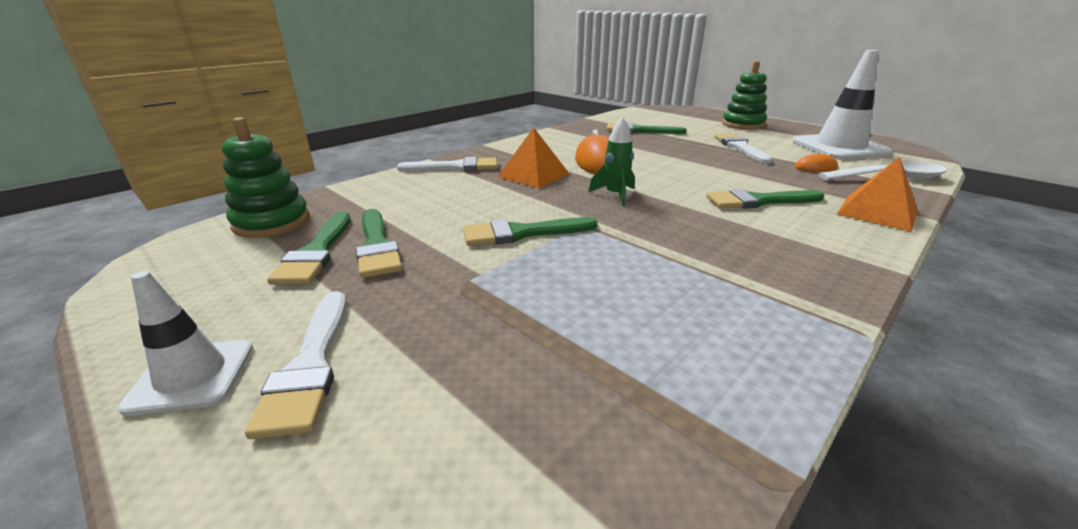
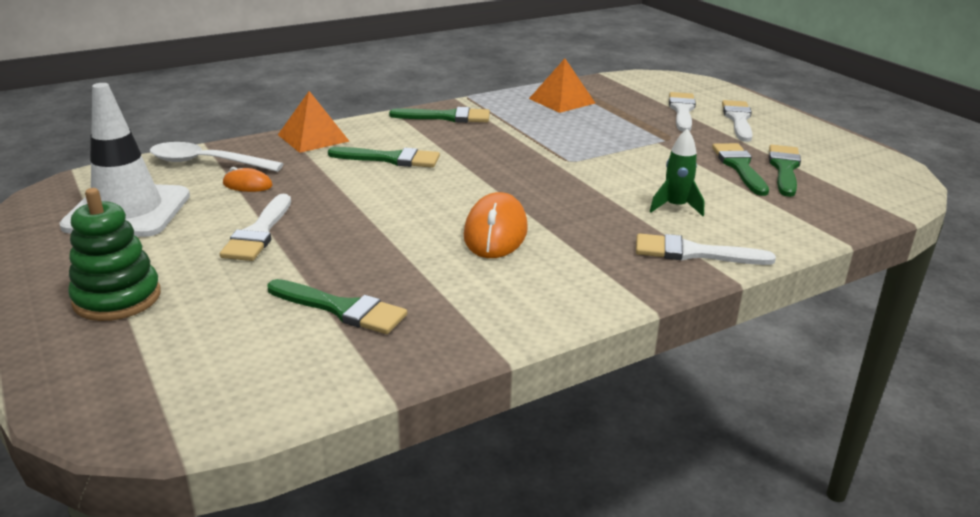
camera: 165 degrees left, 0 degrees up
(192, 376) = (791, 123): white traffic cone -> none
(272, 222) = (853, 200): green stacking toy -> none
(426, 376) = (682, 111): none -> white brush
(522, 233) = (623, 161): green brush -> green brush (447, 117)
(533, 175) = (591, 223): orange pyramid -> orange pyramid (562, 101)
(615, 195) = (518, 183): green rocket -> green rocket (675, 207)

